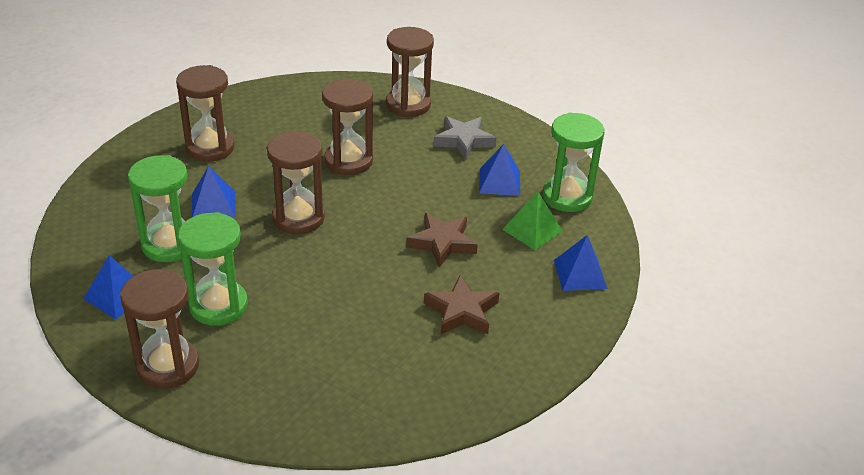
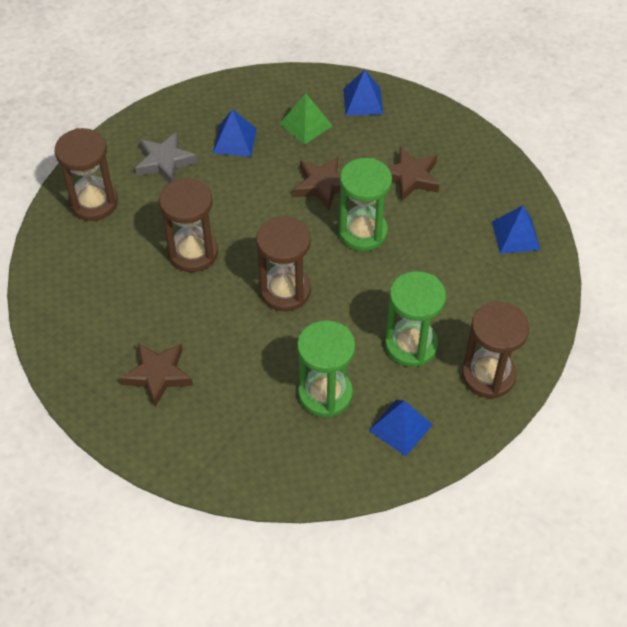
camera: 85 degrees left, 15 degrees up
(210, 148) = (158, 375): brown hourglass -> brown star
(213, 205) = (262, 363): blue pyramid -> blue pyramid (515, 235)
(567, 197) = (259, 97): green hourglass -> green hourglass (362, 232)

